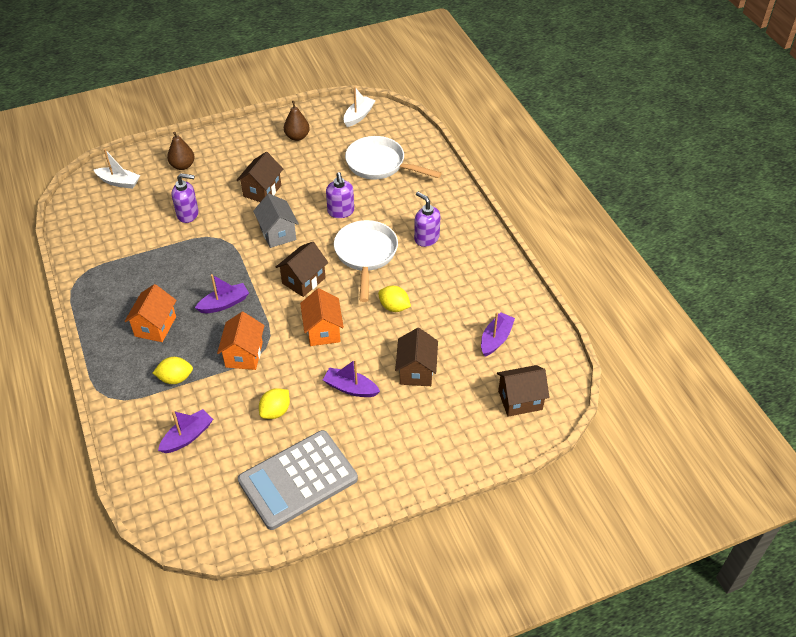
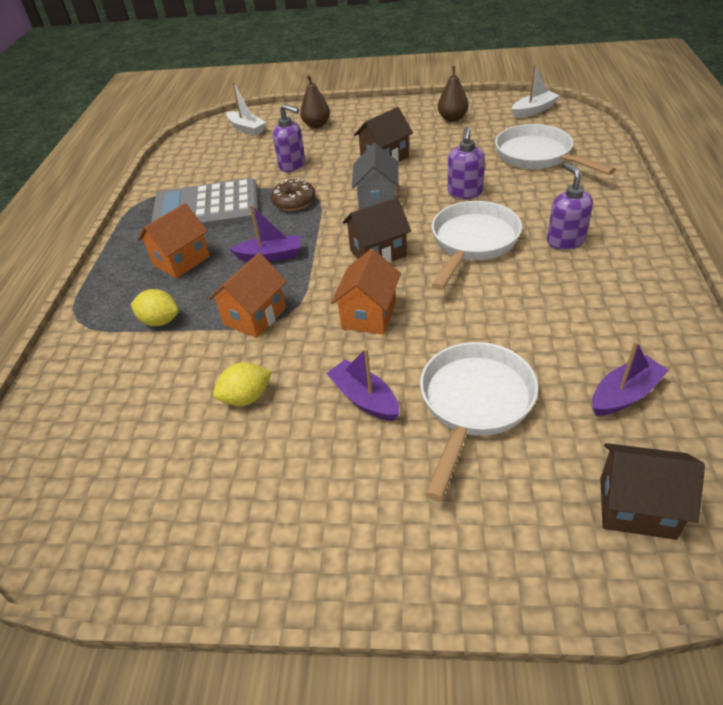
camera: 30 degrees right, 5 degrees down
(187, 436) = (121, 394): purple boat -> none
(212, 250) = (294, 201): none -> brown donut
(298, 480) = (213, 507): grey calculator -> grey calculator (206, 208)
(394, 307) = (481, 311): yellow lemon -> none
(416, 371) = (474, 404): brown house -> white pan

